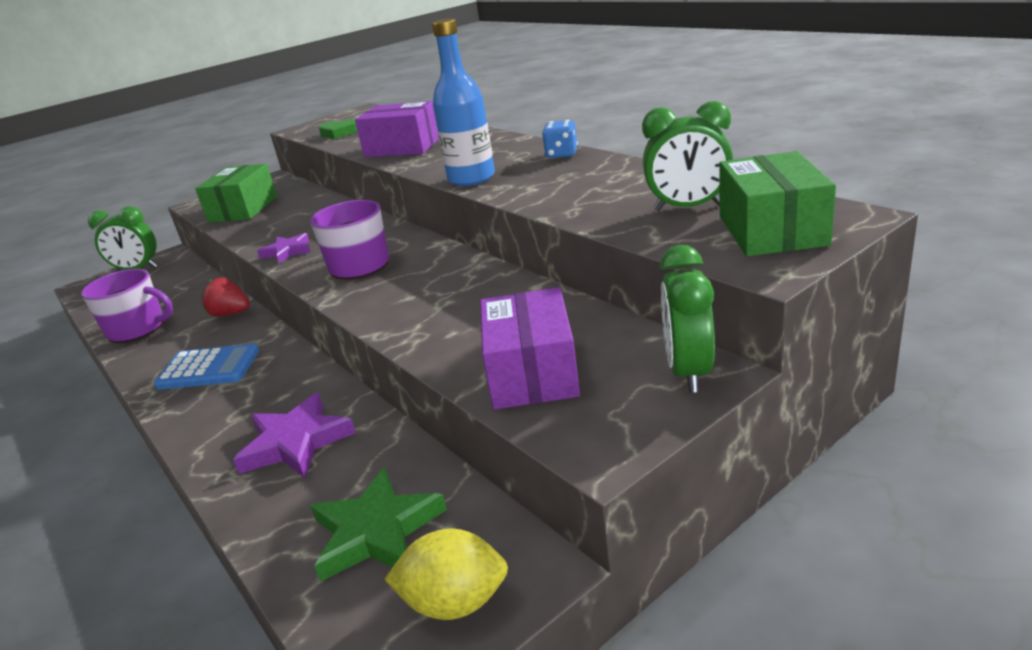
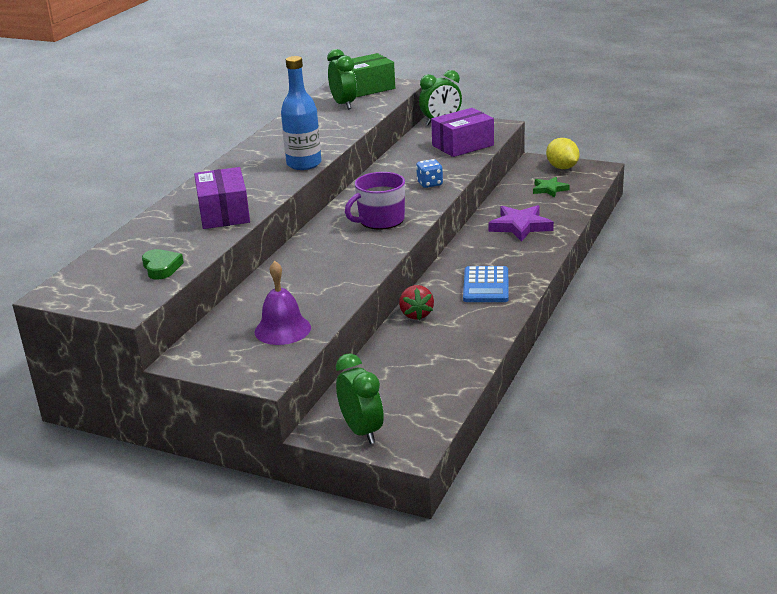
camera: 120 degrees left, 0 degrees up
(138, 328) = (463, 351): purple mug -> none
(208, 368) = (486, 285): blue calculator -> blue calculator turned 150 degrees counterclockwise
(243, 209) = (282, 329): green box -> purple bell
(287, 251) = (370, 258): purple star -> none
(376, 531) = (549, 189): green star -> green star, size x0.62
(561, 154) = (254, 149): blue dice -> blue dice (430, 184)

